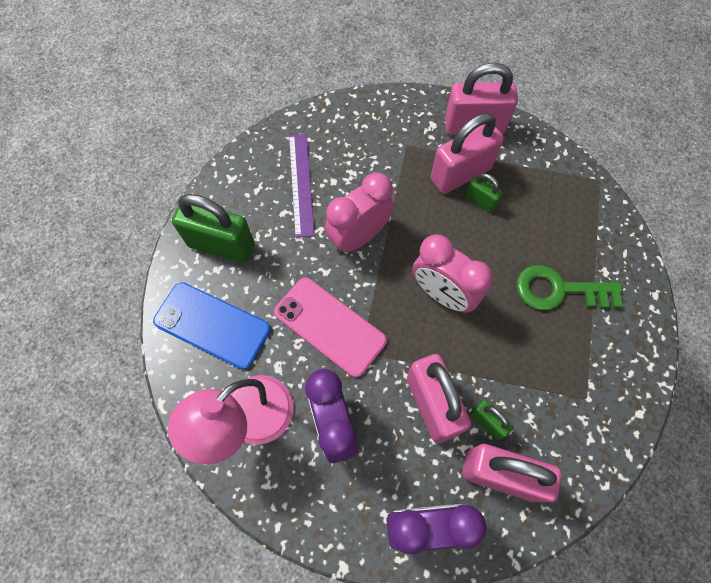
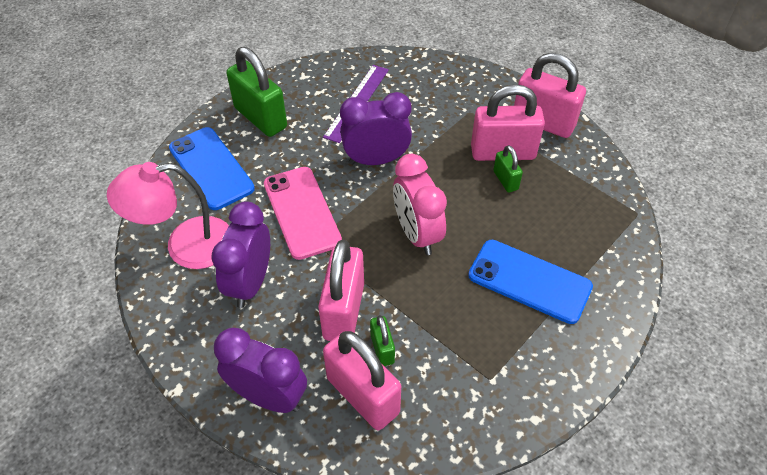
camera: 30 degrees right, 15 degrees down
(359, 237) = (376, 160): pink clock -> purple clock
(559, 290) = (529, 281): green key -> blue phone

